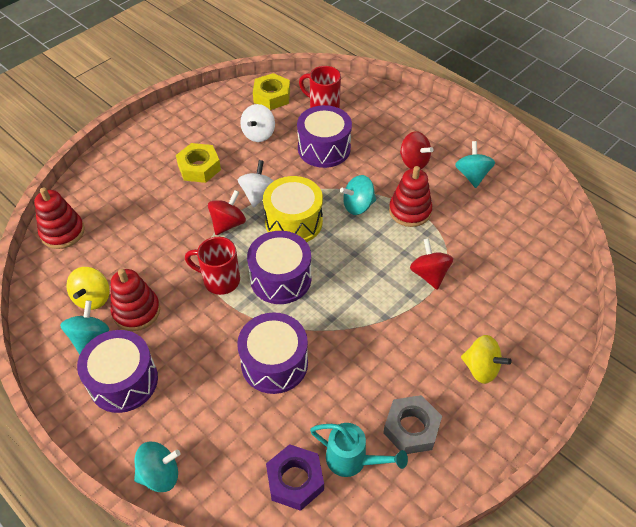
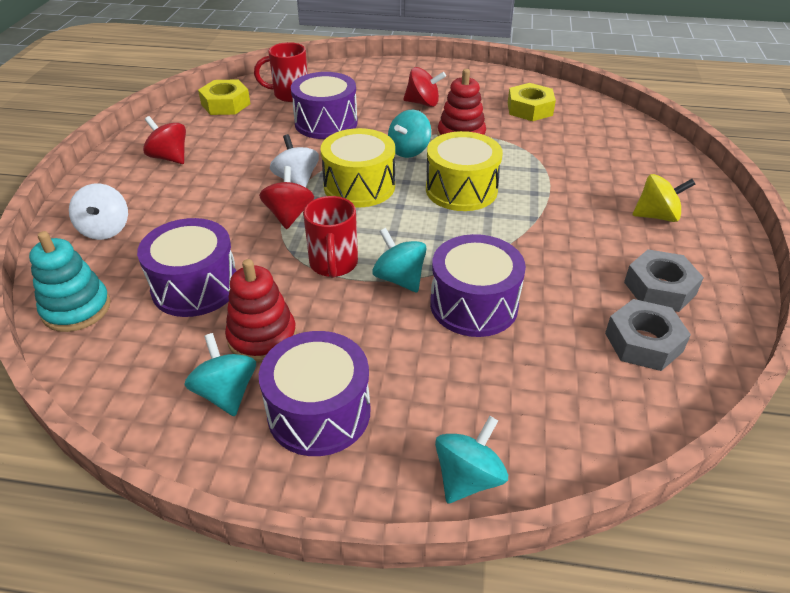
camera: 35 degrees left, 10 degrees down
(62, 232) = (76, 309): red stacking toy -> turquoise stacking toy
(93, 298) = (189, 352): yellow spinning top -> none
(199, 167) = (203, 184): yellow nut -> yellow nut (529, 109)
(220, 280) = (333, 265): red mug -> red mug turned 75 degrees counterclockwise
(258, 134) = (243, 135): white spinning top -> white spinning top (105, 229)
(280, 278) = (398, 234): purple drum -> purple drum (195, 286)
(295, 480) = (614, 391): purple nut -> none
(352, 460) = (643, 342): turquoise watering can -> grey nut
(360, 262) = (461, 190): none -> yellow drum
(429, 274) = (532, 172): red spinning top -> red spinning top (169, 157)
(472, 175) = (484, 94): turquoise spinning top -> turquoise spinning top (399, 279)

